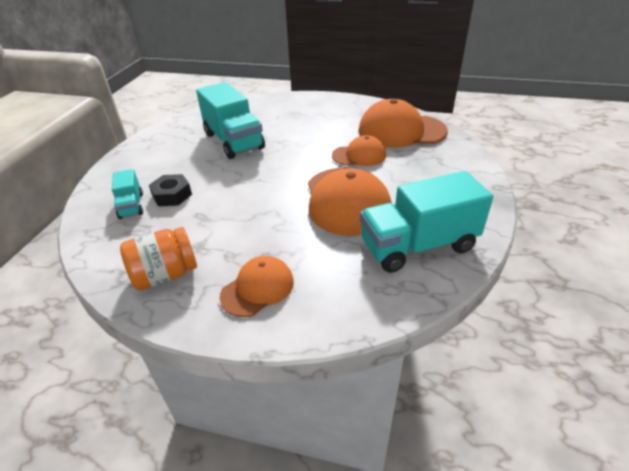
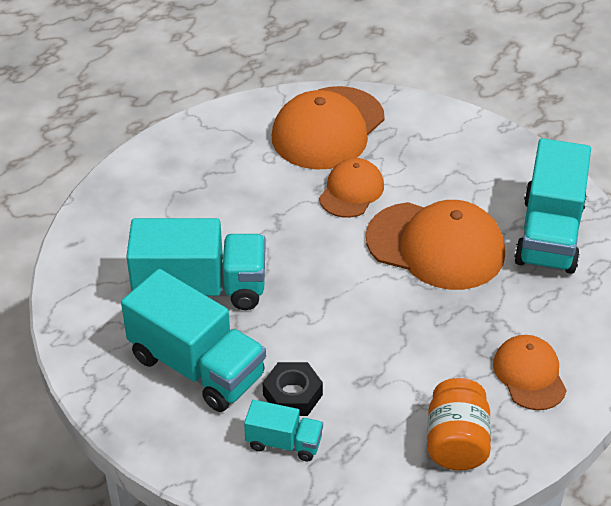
camera: 60 degrees left, 5 degrees up
(175, 160) = (197, 366): none -> turquoise truck

